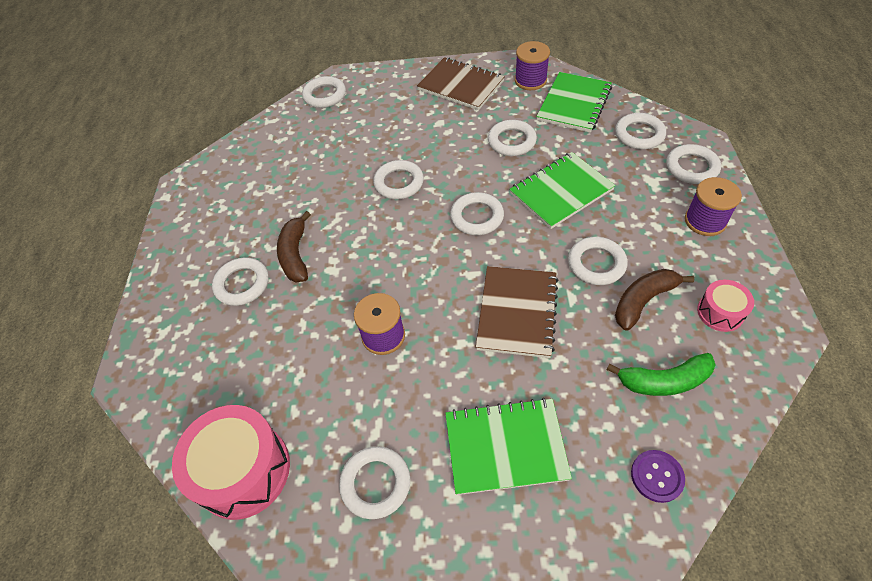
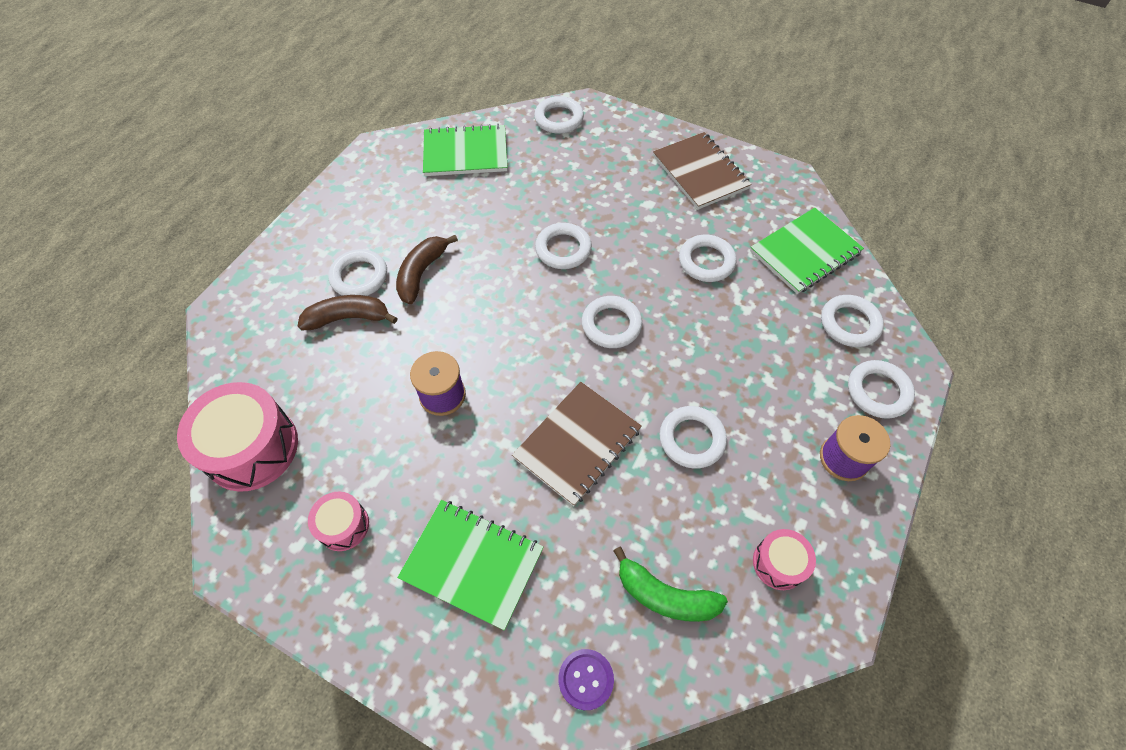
camera: 25 degrees right, 5 degrees up
(375, 483) = (343, 525): white ring -> pink drum
(530, 80) = (778, 202): purple spool -> none
(561, 192) = (715, 343): green notebook -> green notebook (465, 153)
(643, 301) = (708, 505): brown banana -> brown banana (348, 318)

